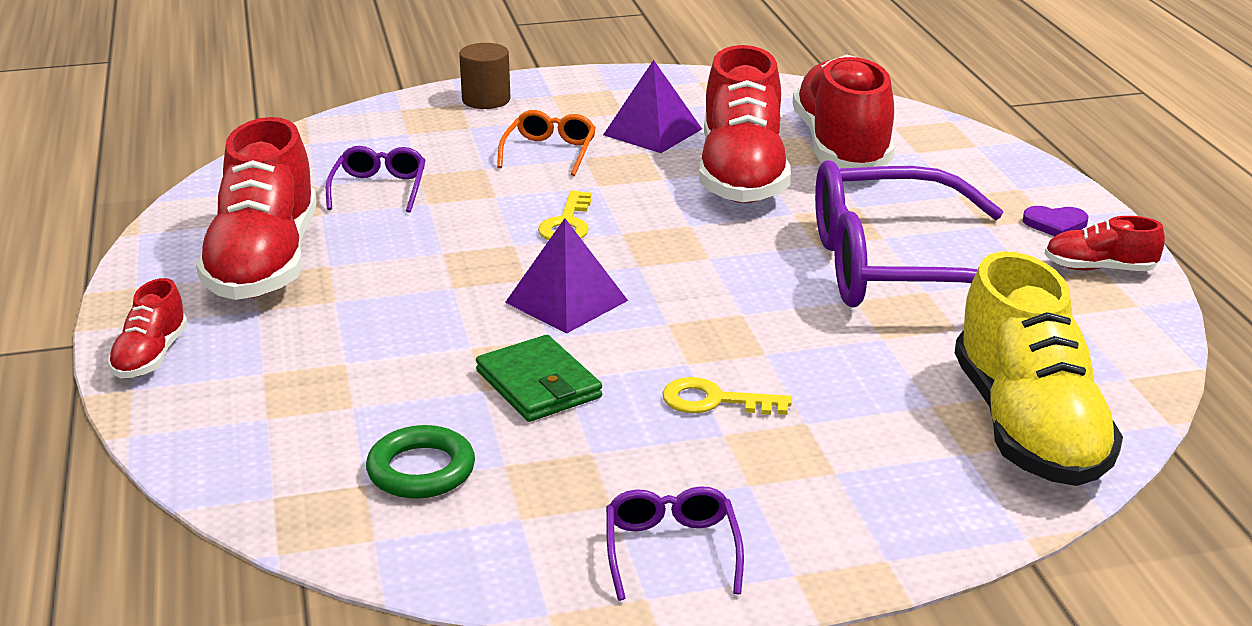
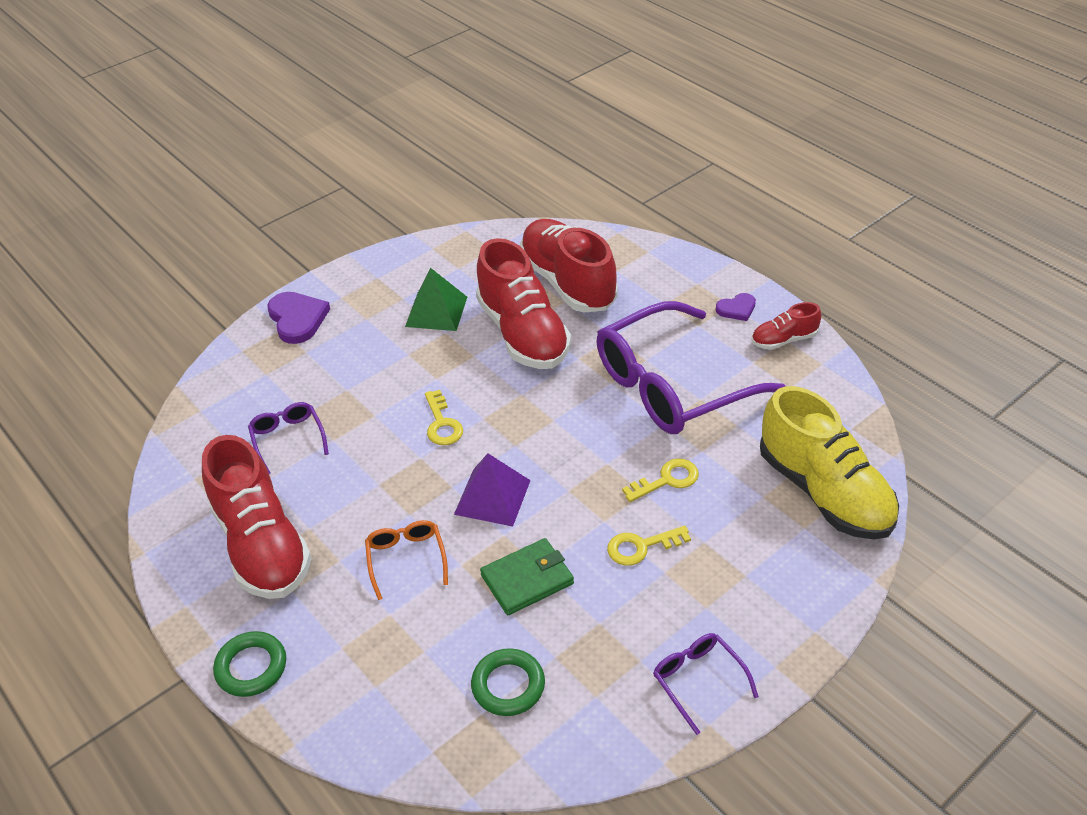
camera: 25 degrees left, 15 degrees up
(150, 356) = (251, 667): red shoe -> green ring
(486, 100) = (297, 319): brown cylinder -> purple heart
(538, 384) = (527, 579): green wallet -> green wallet turned 60 degrees counterclockwise
(549, 152) = (381, 357): orange glasses -> orange glasses (406, 559)
(652, 132) = (436, 311): purple pyramid -> green pyramid
(808, 351) = (667, 480): none -> yellow key

